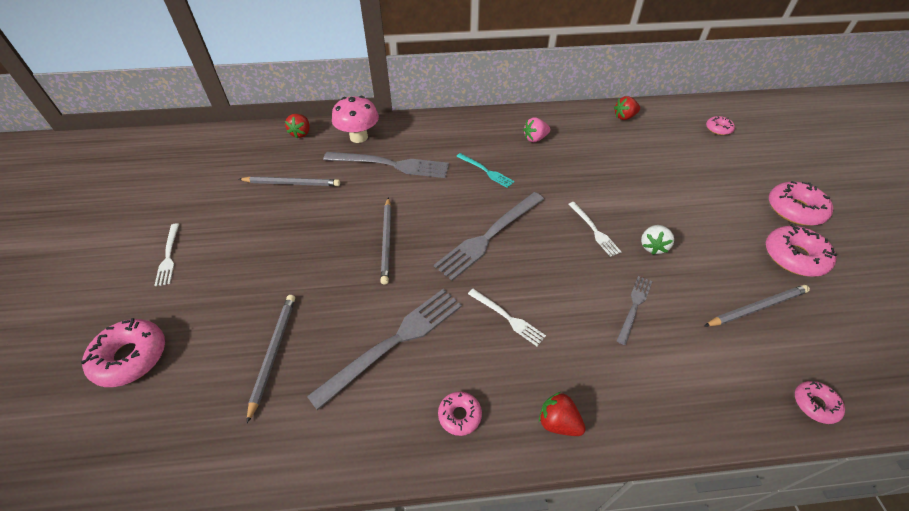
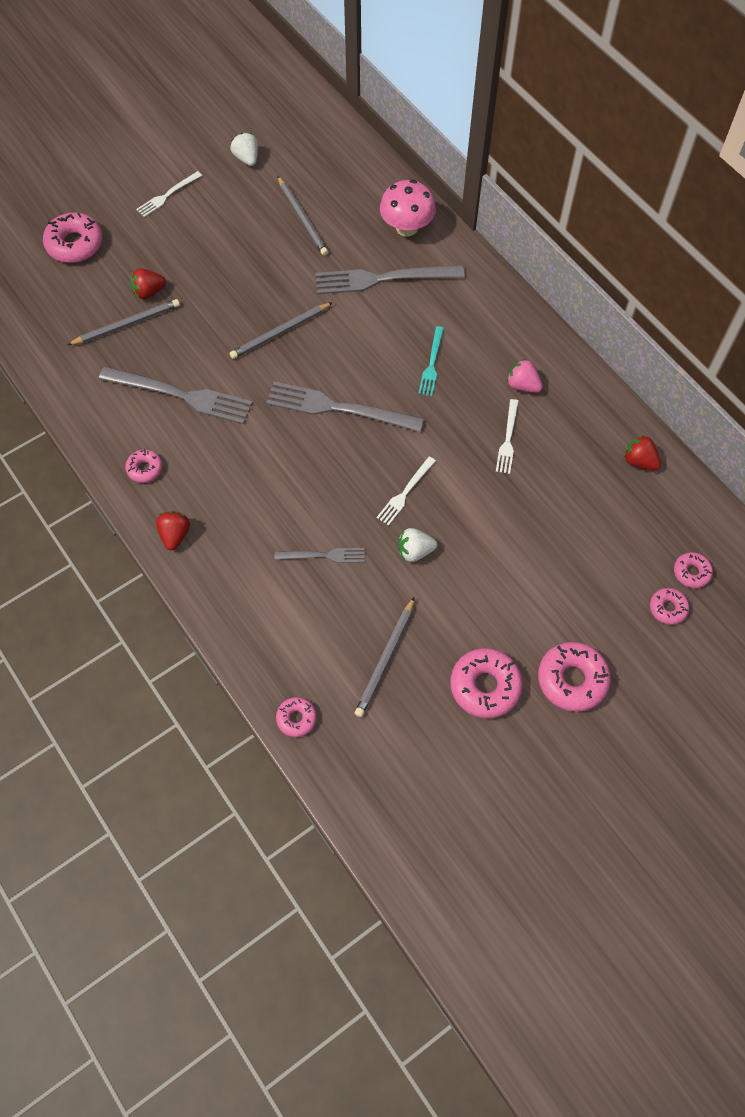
camera: 60 degrees right, 15 degrees up
(198, 191) = (247, 158): none -> white strawberry
(301, 133) = (377, 177): red strawberry -> red strawberry (149, 292)
(391, 165) = (383, 279): grey fork -> grey fork turned 105 degrees clockwise
(507, 318) = (251, 462): white fork -> white fork (507, 439)
(743, 147) = (667, 608): none -> pink donut
(756, 307) = (385, 659): grey pencil -> grey pencil turned 75 degrees clockwise

